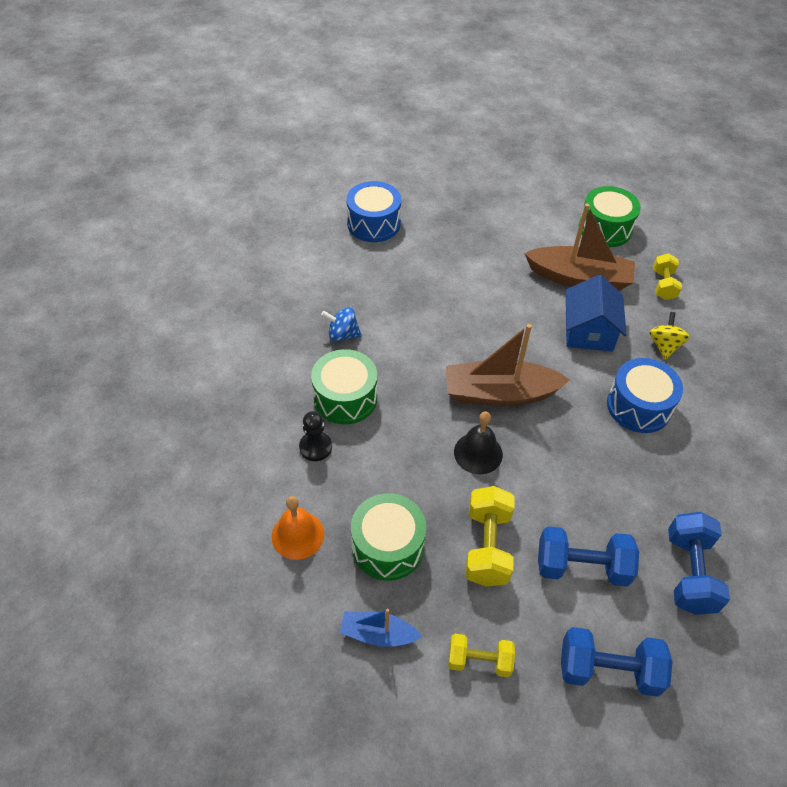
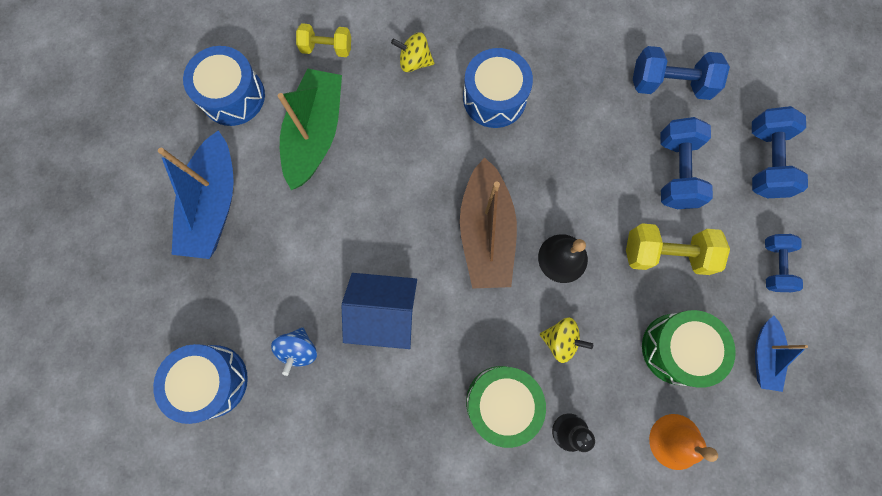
camera: 90 degrees left, 25 degrees up
(342, 335) = (408, 411): blue spinning top -> blue spinning top (299, 350)
(398, 446) = (560, 340): none -> yellow spinning top
(479, 661) = (773, 265): yellow dumbbell -> blue dumbbell
(510, 221) = (214, 205): none -> blue boat
(579, 278) = (315, 134): brown boat -> green boat
(588, 331) = (396, 133): blue house -> blue house (384, 313)
(605, 229) = (233, 96): green drum -> blue drum

